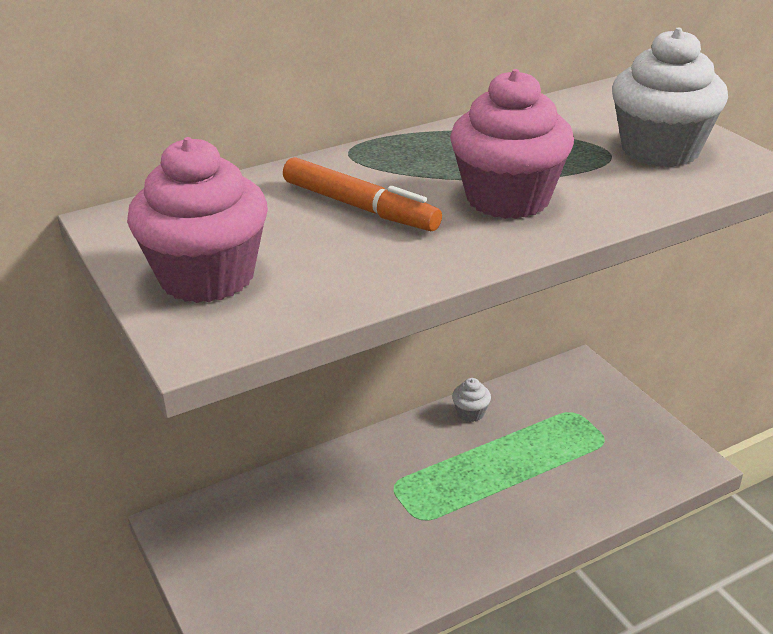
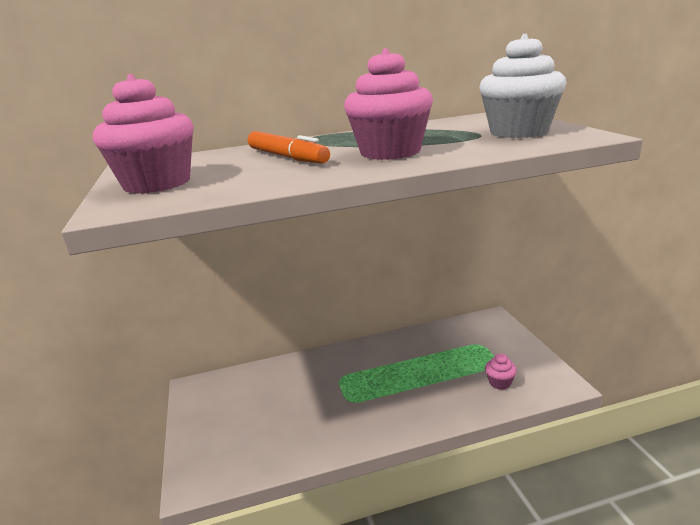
camera: 15 degrees right, 10 degrees down
(470, 413) = (408, 340): white cupcake -> none
(614, 469) = (500, 382): none -> pink cupcake

